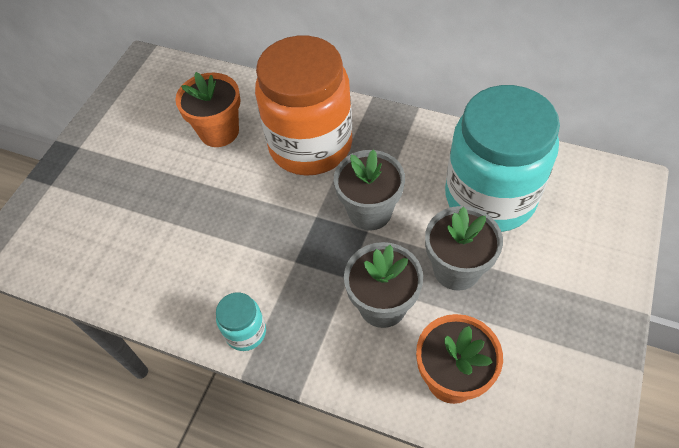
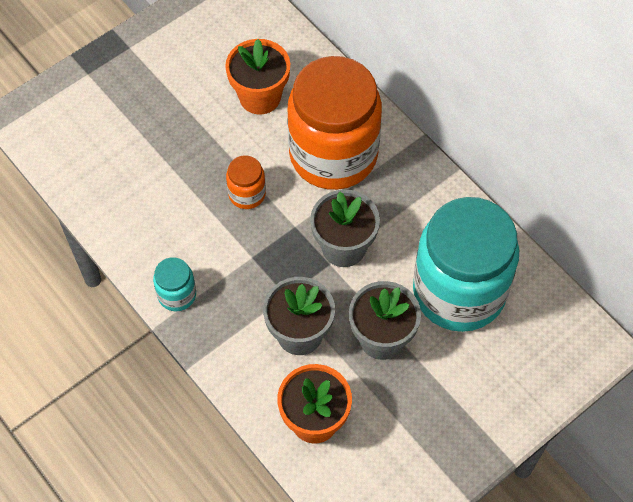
camera: 25 degrees right, 5 degrees up
(256, 211) = (247, 194): none -> orange jar

